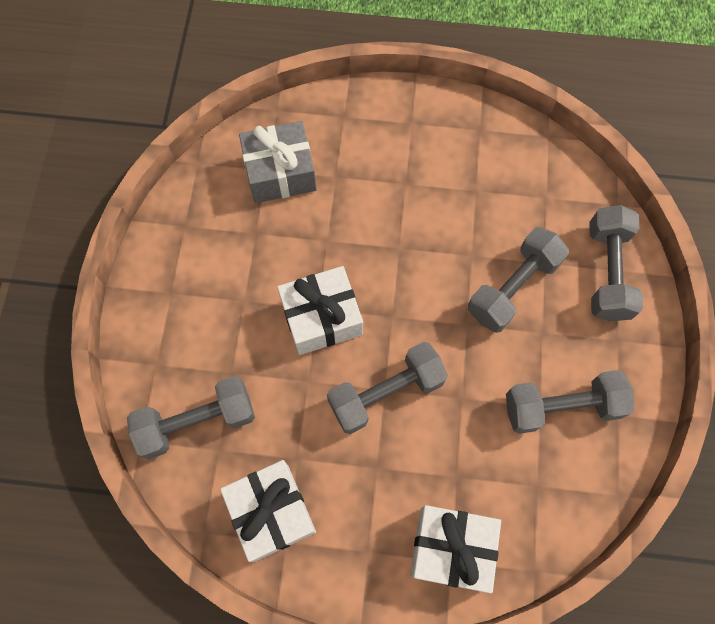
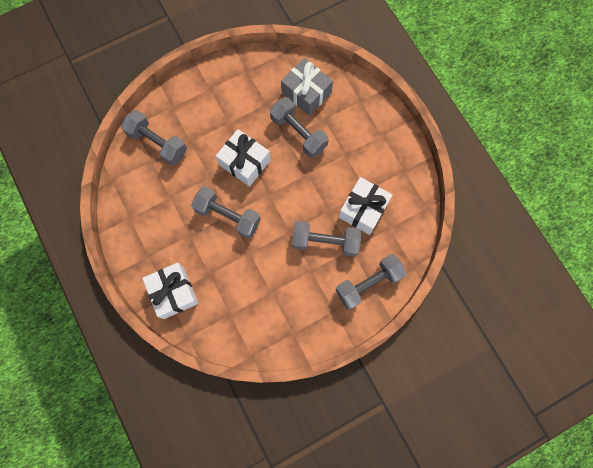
camera: 55 degrees right, 5 degrees up
(271, 512) = (138, 203): white gift -> white gift (363, 209)
(561, 406) = (278, 303): grey dumbbell -> grey dumbbell (298, 133)

